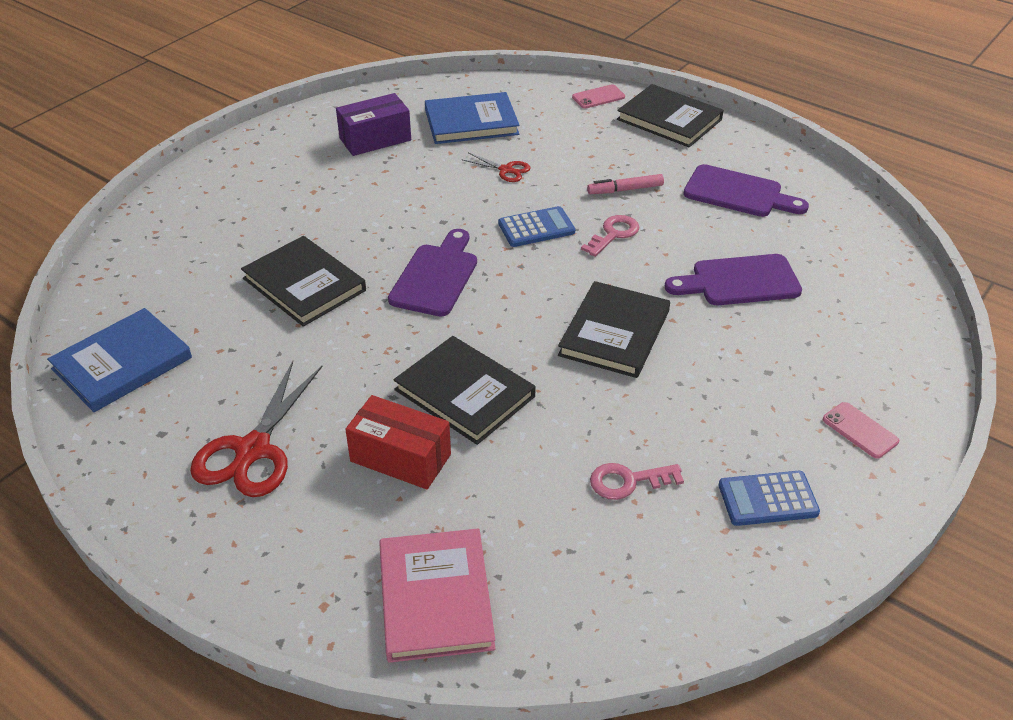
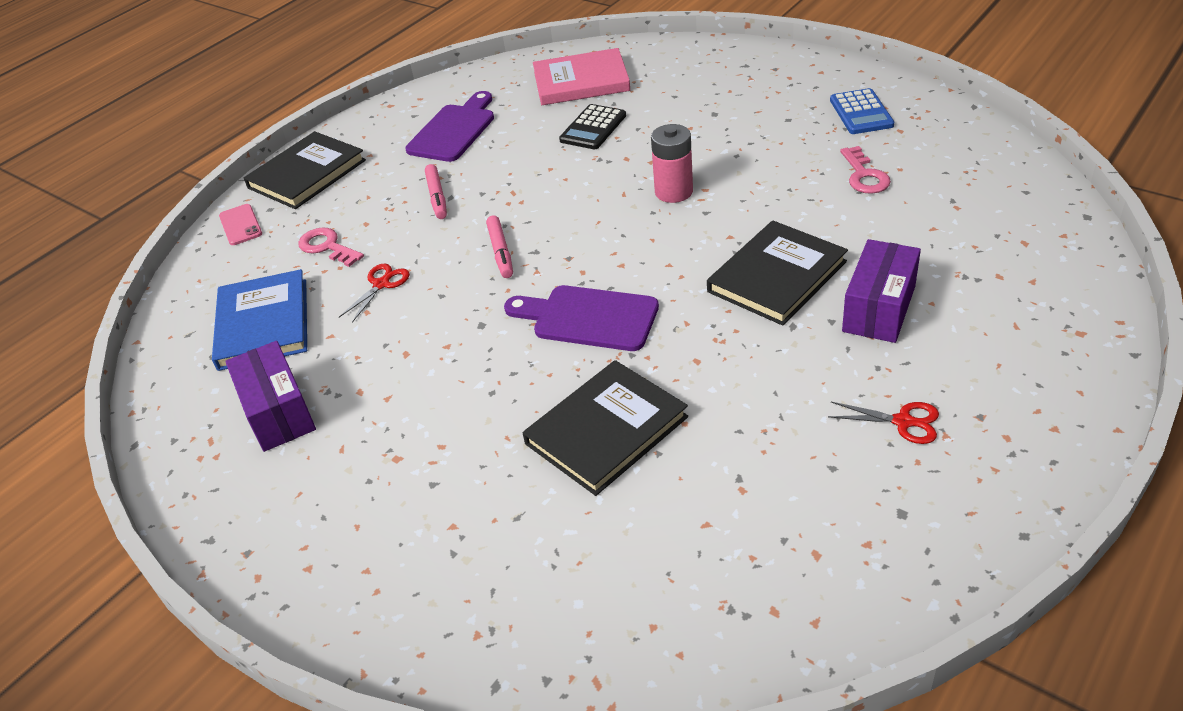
camera: 85 degrees left, 0 degrees up
(122, 364) = (786, 591): blue book -> none
(253, 450) = (903, 422): red scissors -> red scissors, size x0.50
(400, 458) = (879, 308): red box -> purple box
(435, 598) = (1037, 266): pink book -> pink book (581, 81)
(536, 228) = (500, 252): blue calculator -> pink marker
(613, 234) = (516, 200): pink key -> pink key (327, 247)
(614, 333) = (674, 192): black book -> pink battery
(739, 281) = (593, 128): purple cutting board -> black calculator
(860, 430) = (774, 75): pink phone -> none

